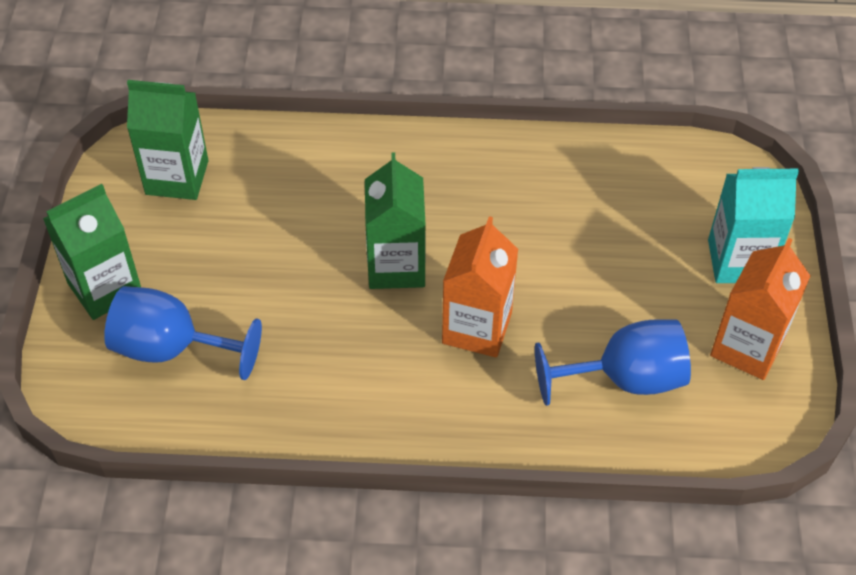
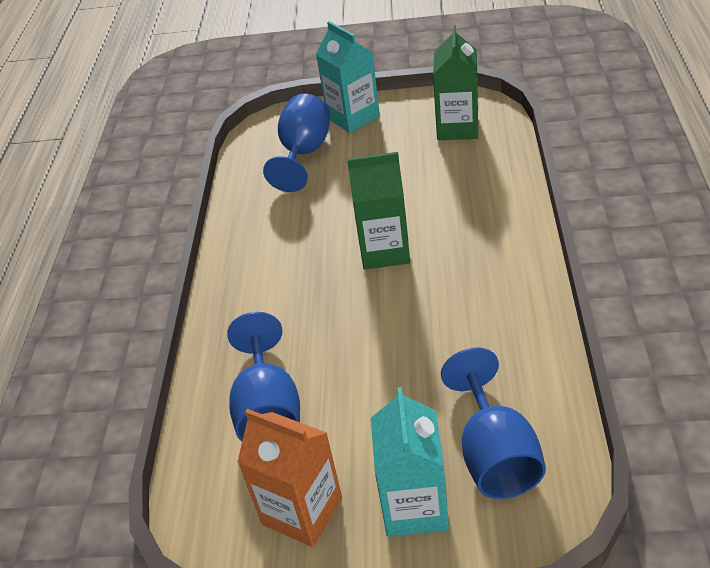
camera: 95 degrees right, 10 degrees down
(105, 288) = (353, 117): green carton -> turquoise carton
(477, 328) = (323, 305): orange carton -> none
(683, 199) = (495, 455): none -> blue goblet

